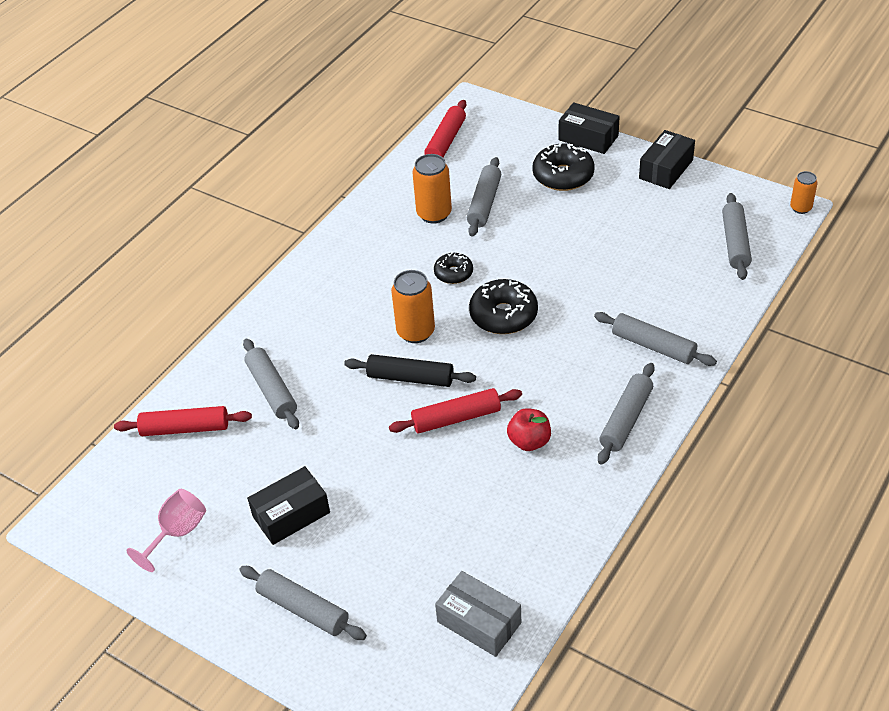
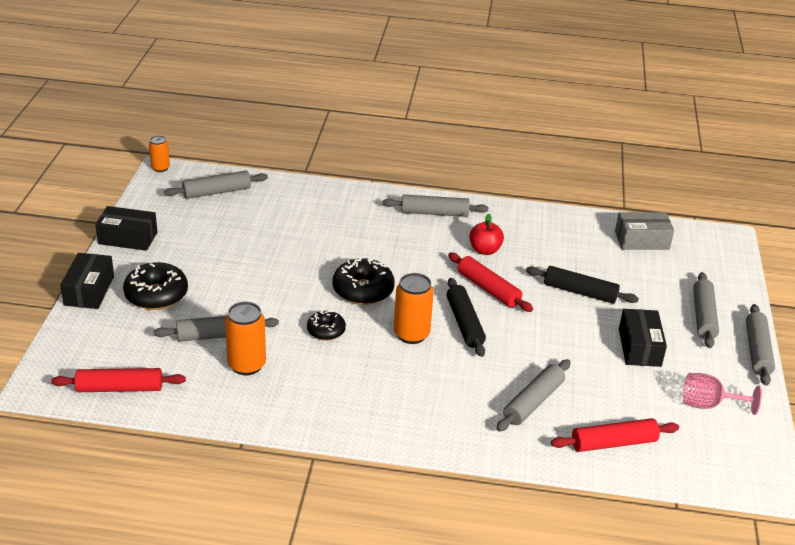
camera: 120 degrees left, 10 degrees down
(185, 428) = (613, 443): red rolling pin -> red rolling pin turned 75 degrees counterclockwise
(291, 514) = (639, 347): black box -> black box turned 60 degrees clockwise
(410, 502) = (580, 292): none -> black rolling pin
(479, 622) = (642, 240): grey box -> grey box turned 75 degrees clockwise
(653, 346) = (355, 212): grey rolling pin -> grey rolling pin (757, 351)

